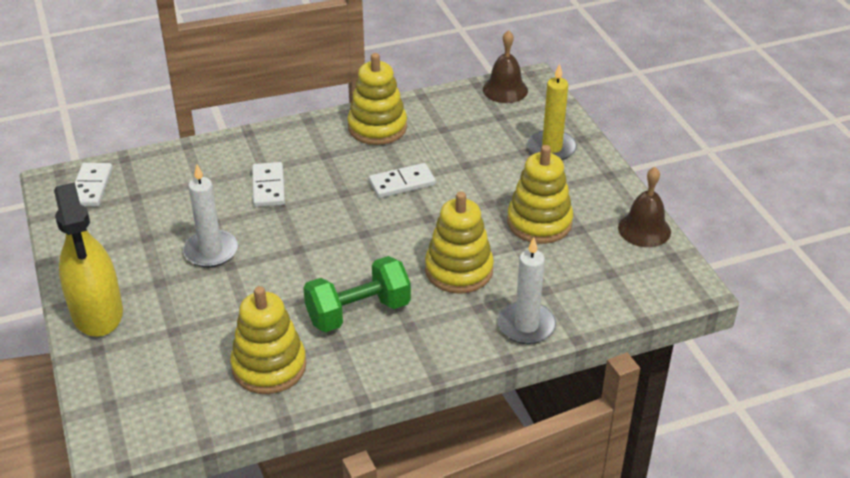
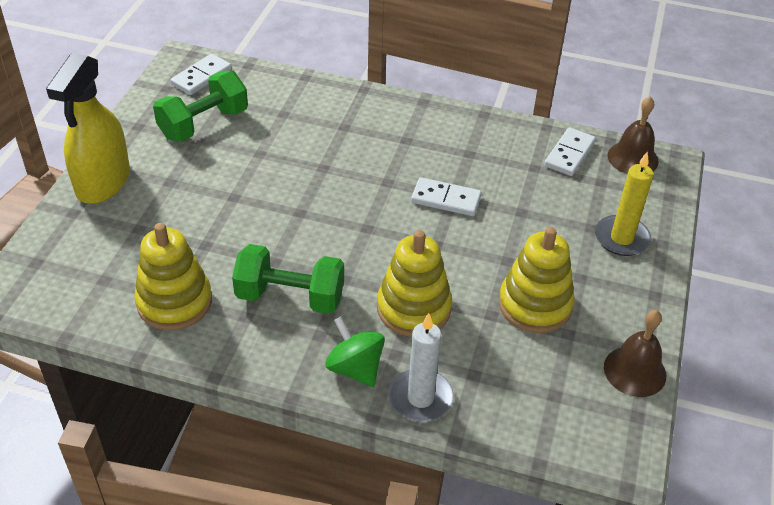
camera: 35 degrees right, 5 degrees up
(138, 223) = (204, 124): none -> green dumbbell
(211, 251) = (232, 177): white candle -> none
(268, 187) = (331, 145): white domino -> white domino (569, 154)
(377, 127) = (476, 137): yellow stacking toy -> none
(460, 333) = (355, 368): none -> green spinning top

